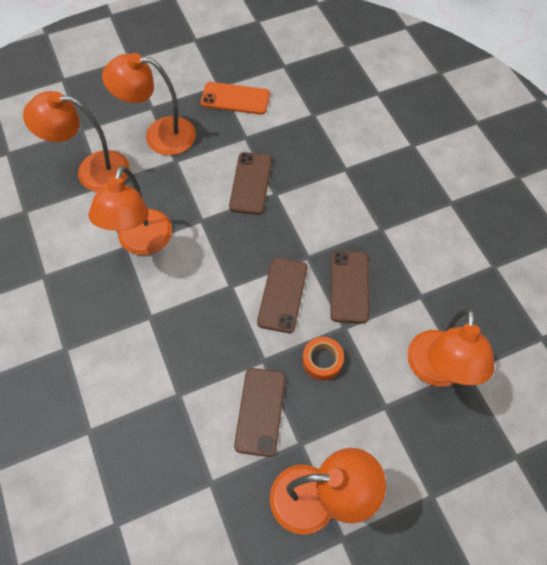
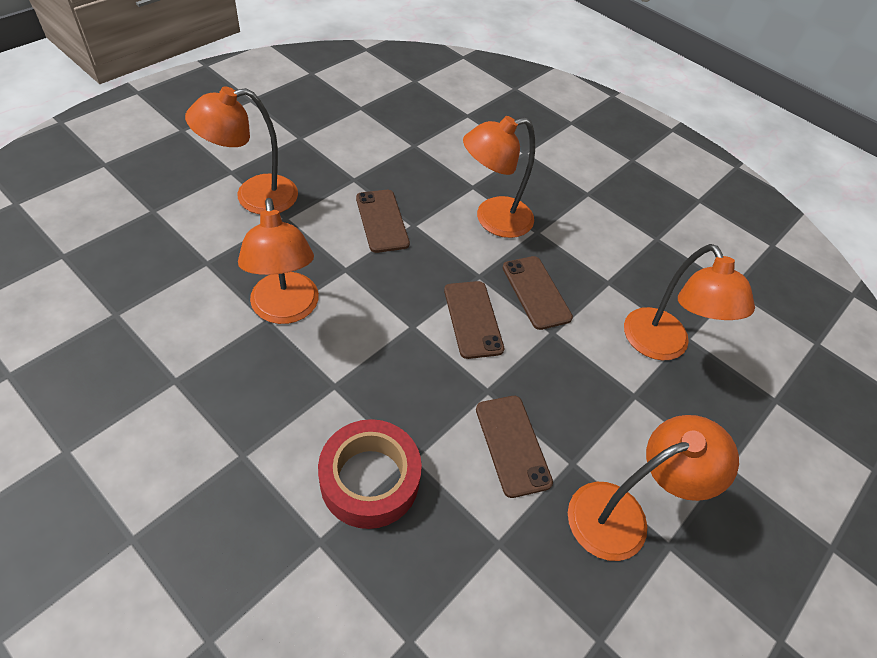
camera: 30 degrees left, 10 degrees down
(92, 171) = (187, 250): orange lamp -> orange lamp (493, 220)
(142, 399) = (370, 479): none -> red tape
(235, 99) = (324, 146): orange phone -> none
(322, 360) = (548, 371): orange tape -> none

